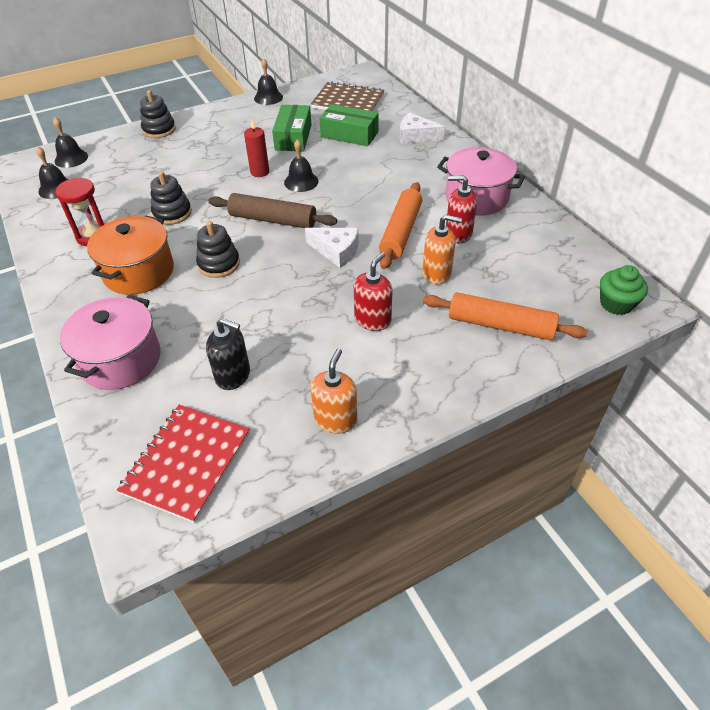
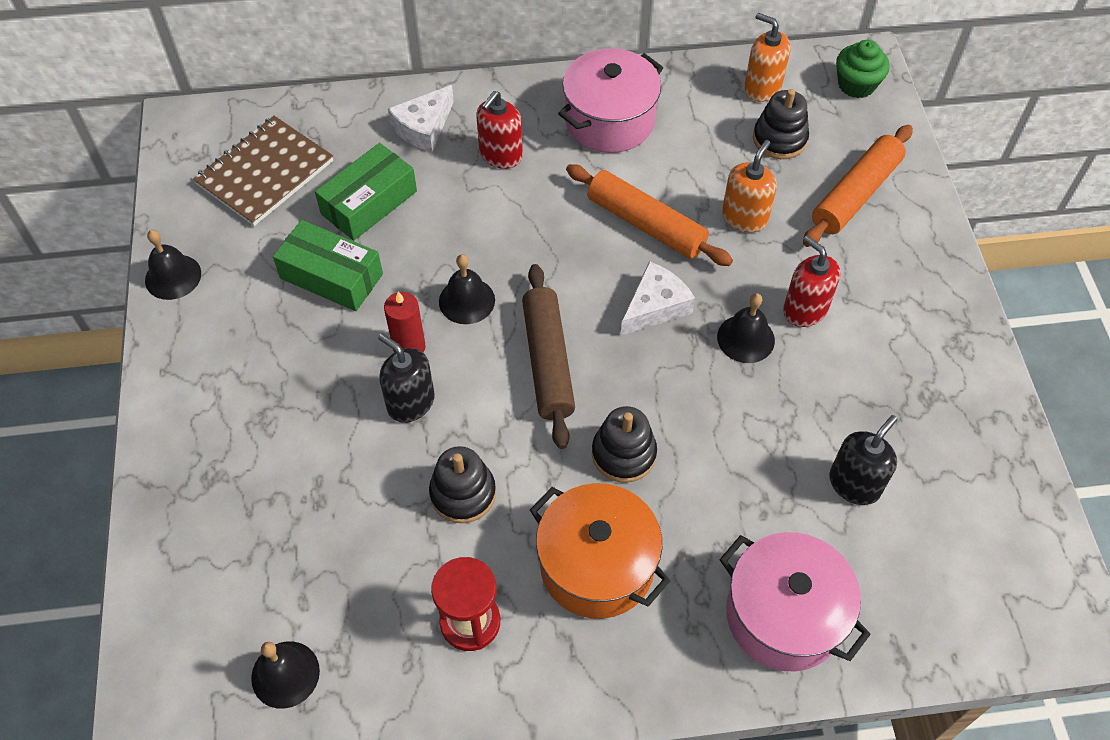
camera: 70 degrees left, 10 degrees up
(71, 158) = (188, 638): black bell -> black bell (745, 338)
(159, 130) = (175, 470): black stacking toy -> black stacking toy (779, 139)
(187, 463) = (981, 562): red notebook -> none
(224, 182) = (410, 402): none -> black soap dispenser
(272, 220) = (548, 362): brown rolling pin -> brown rolling pin turned 45 degrees counterclockwise
(335, 419) = (953, 395): orange soap dispenser -> orange soap dispenser (762, 88)
(458, 234) = (676, 168): red soap dispenser -> red soap dispenser (500, 155)

